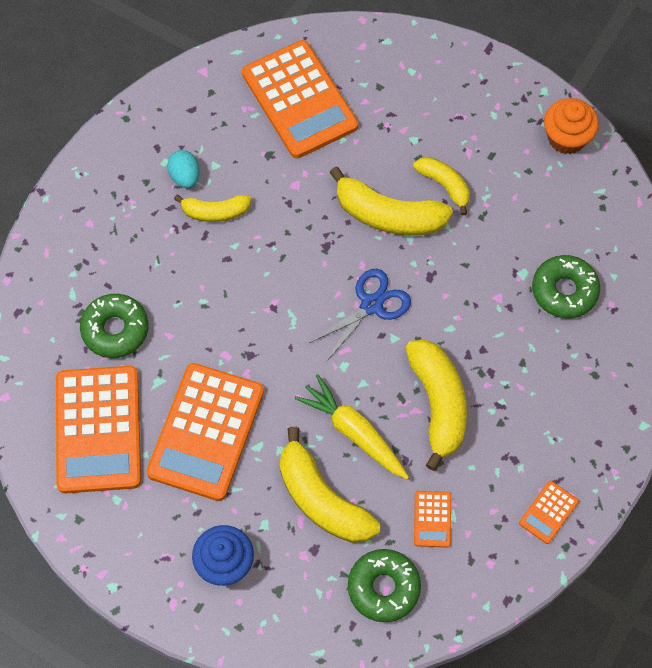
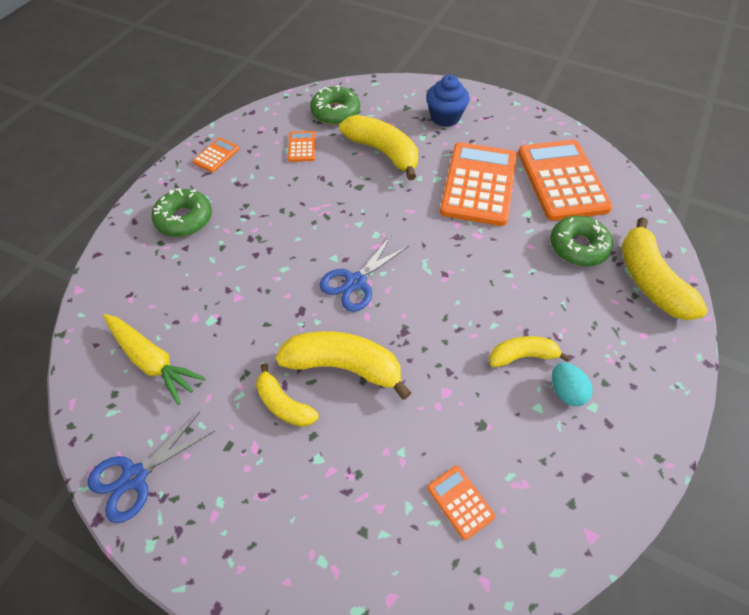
camera: 175 degrees right, 10 degrees down
(299, 100) = (460, 502): orange calculator -> orange calculator, size x0.43
(354, 432) = (363, 191): yellow carrot -> yellow carrot (152, 360)
(438, 404) = (296, 213): yellow banana -> yellow banana (649, 281)
(564, 291) = (173, 307): green donut -> green donut (184, 219)
(566, 138) = (135, 477): orange cupcake -> blue scissors

